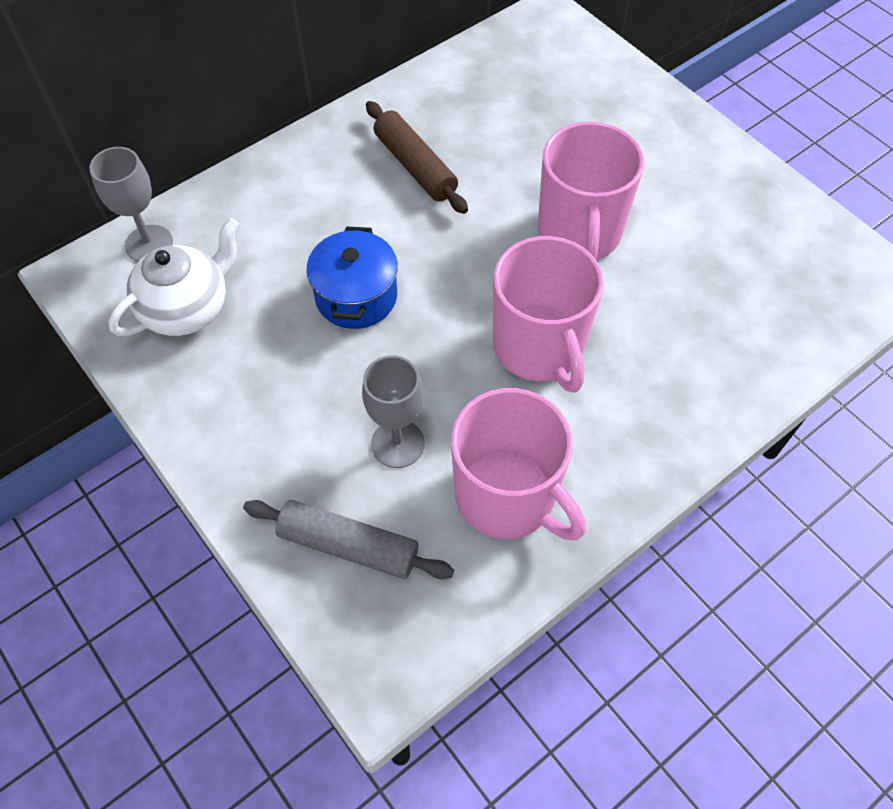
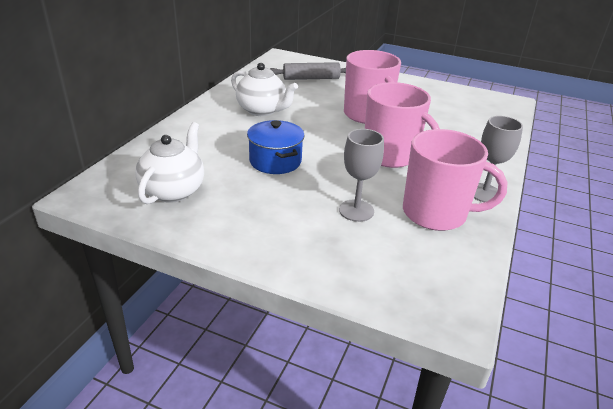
camera: 30 degrees left, 25 degrees down
(149, 244) = (124, 171): grey goblet -> grey goblet (484, 193)
(348, 545) = (372, 262): grey rolling pin -> grey rolling pin (311, 78)
(415, 166) = (262, 110): brown rolling pin -> white teapot

